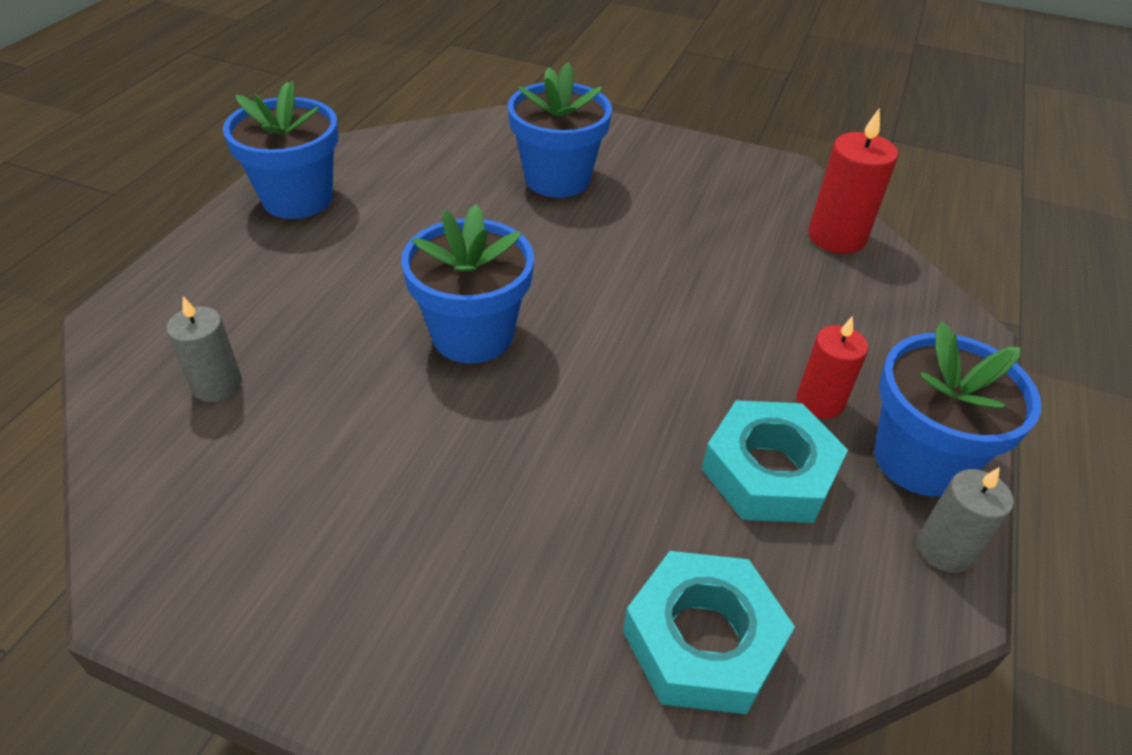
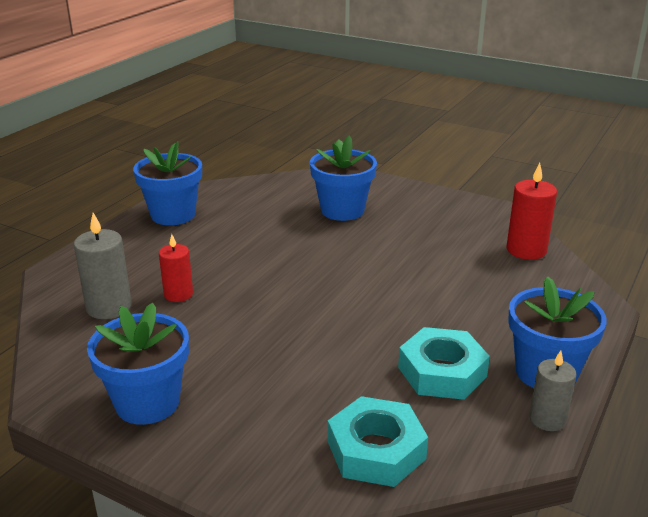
camera: 10 degrees right, 15 degrees down
(217, 385) = (109, 307): grey candle -> grey candle, size x1.50
(472, 335) = (268, 291): blue flower pot -> blue flower pot (147, 402)
(819, 401) = (487, 338): red candle -> red candle (178, 294)

